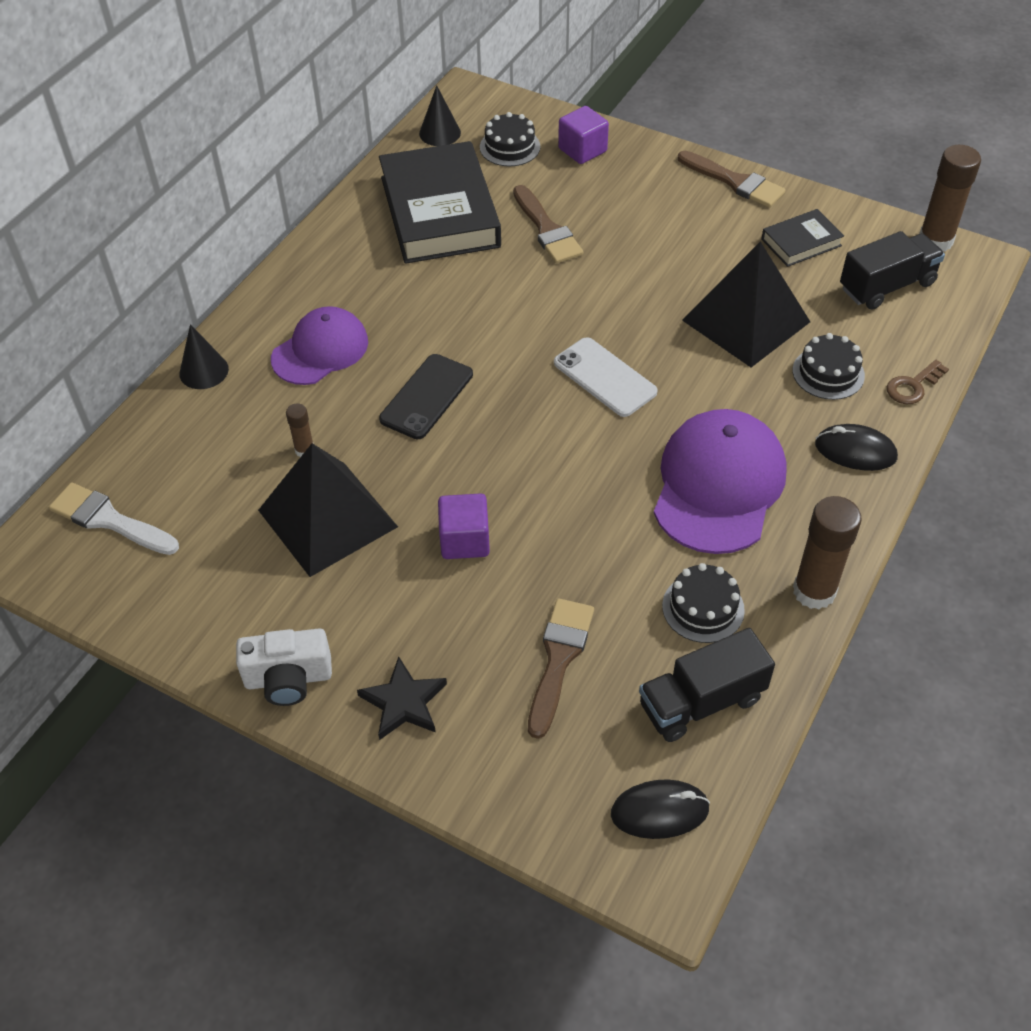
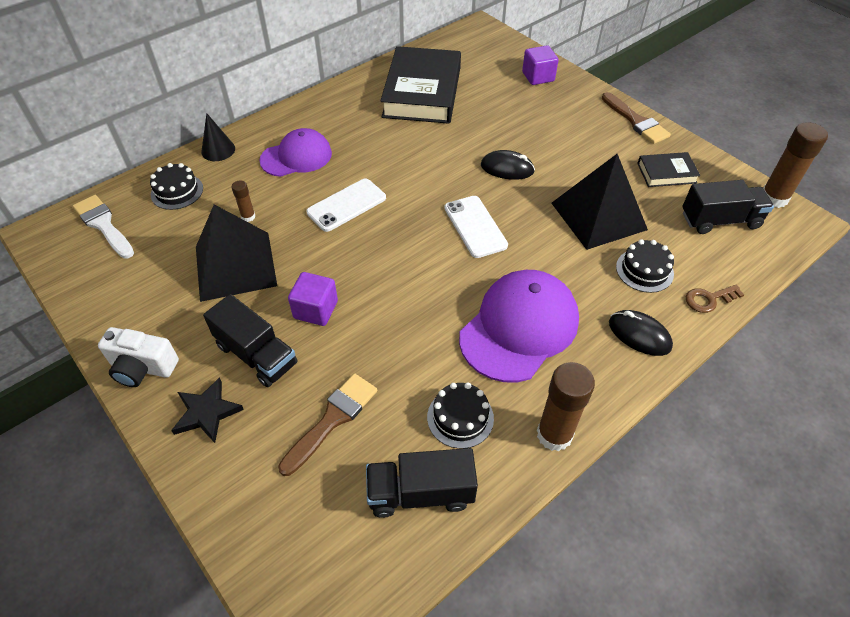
camera: 20 degrees right, 0 degrees up
(423, 617) = (256, 354): none -> black truck
(426, 397) = (346, 205): black phone -> white phone
(440, 133) = (449, 46): black cone -> none
(510, 147) = (490, 64): black cake -> black cake (177, 191)
(547, 229) = (487, 120): brown brush -> none
(659, 811) = (341, 573): black mouse -> black mouse (507, 168)

